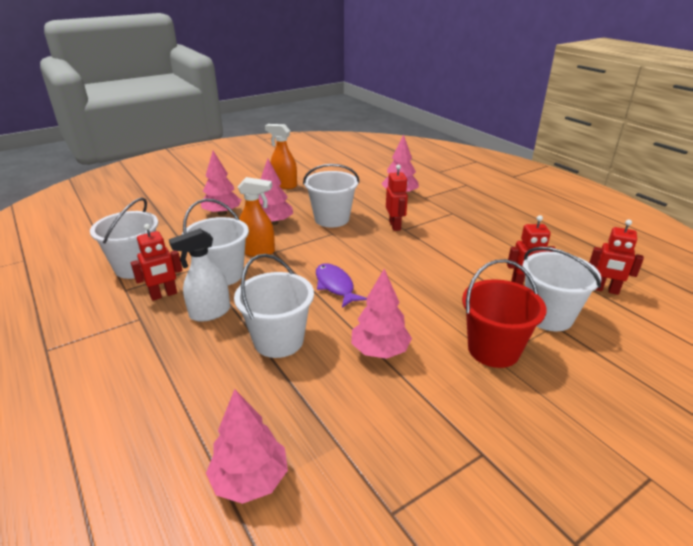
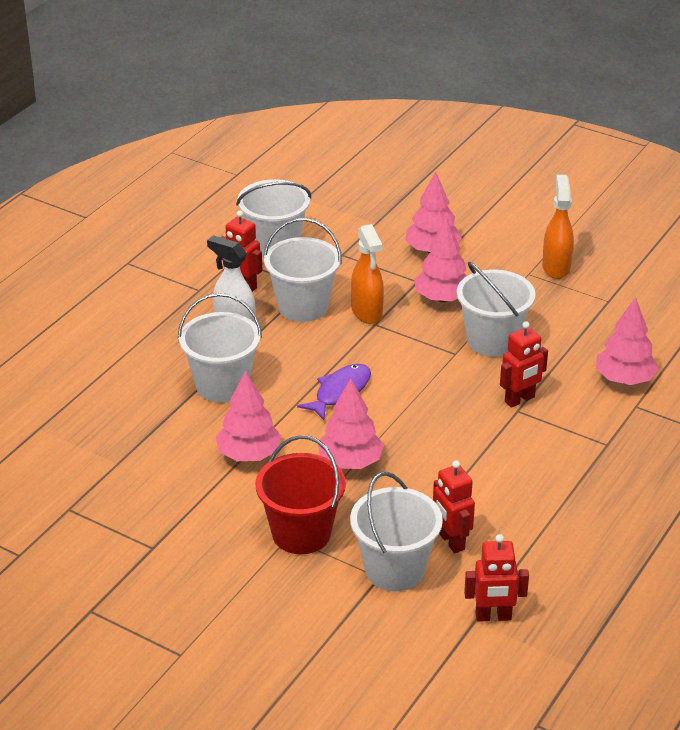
camera: 65 degrees right, 5 degrees up
(250, 480) = (60, 429): pink tree -> pink tree (350, 462)
(605, 290) = (493, 617): red robot -> red robot turned 90 degrees counterclockwise

